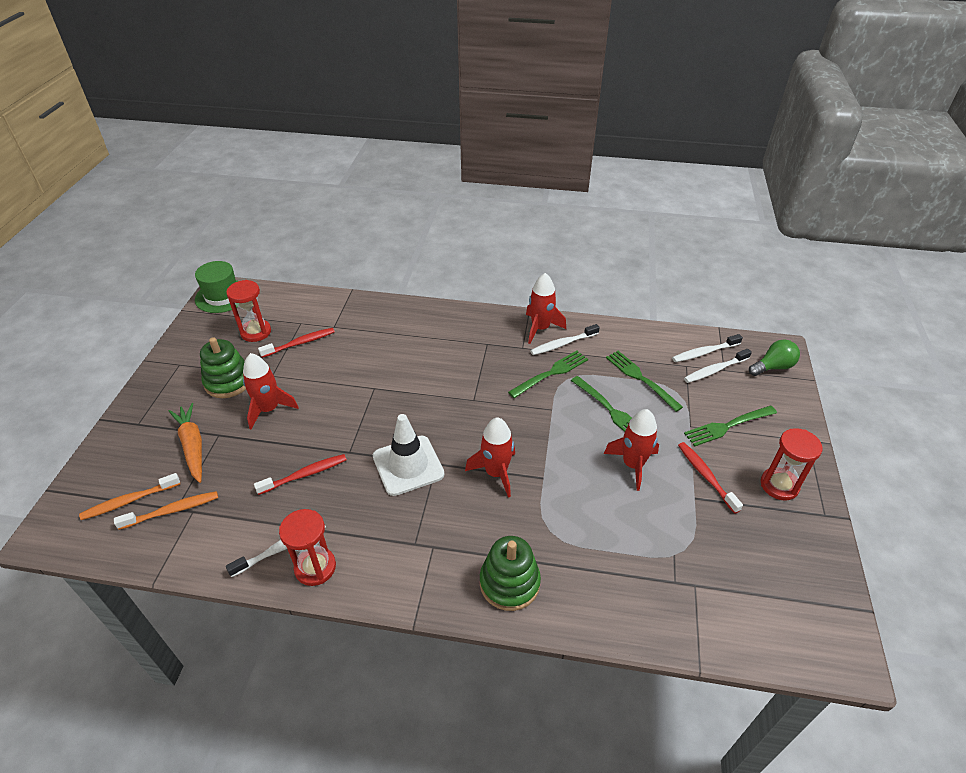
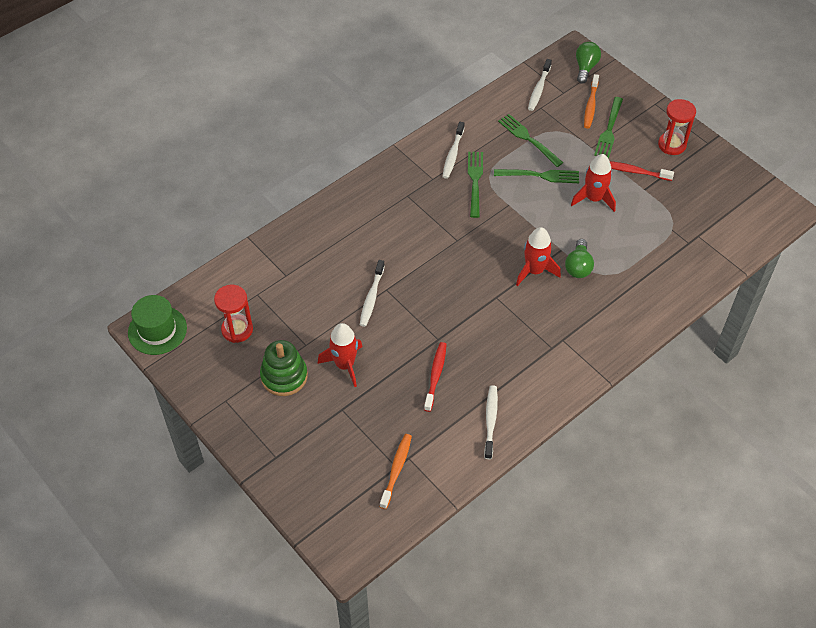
camera: 50 degrees left, 10 degrees up
(129, 501) = (361, 493): orange toothbrush -> orange toothbrush (590, 105)
(193, 446) = (338, 430): orange carrot -> none
(300, 343) = (284, 307): red toothbrush -> none
(315, 567) = (523, 410): red hourglass -> none
(408, 465) = (483, 313): white traffic cone -> none
(509, 583) = (622, 318): green stacking toy -> none
(537, 503) = (578, 266): none -> green light bulb
(540, 328) = (423, 155): red rocket -> none
(641, 378) = (528, 139): green fork -> green fork turned 45 degrees clockwise
(715, 370) = (559, 97): white toothbrush -> white toothbrush (371, 297)

